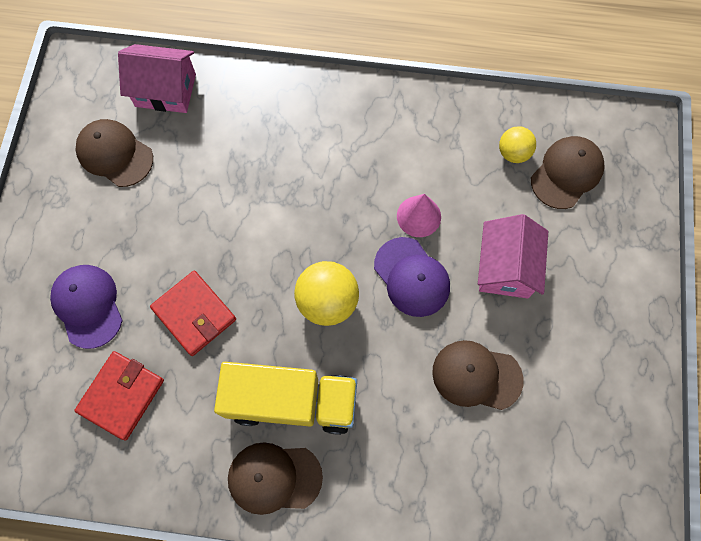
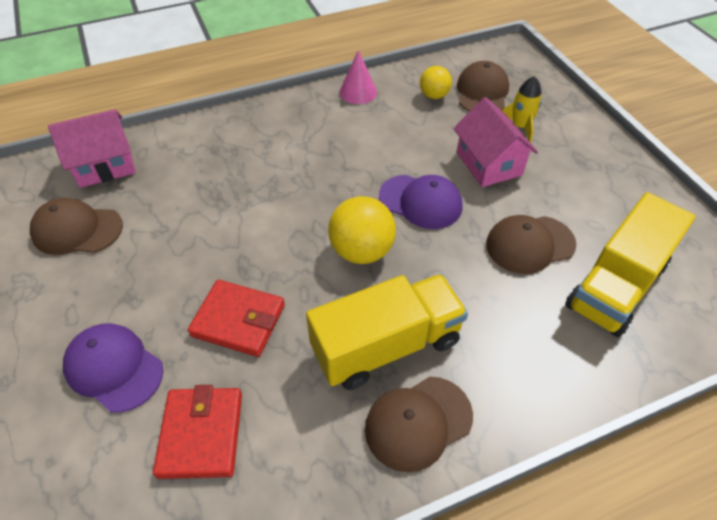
camera: 30 degrees left, 20 degrees down
(418, 216) = (393, 160): pink cone -> pink cone (358, 92)
(519, 458) = (615, 286): none -> yellow truck
(571, 238) = (520, 127): none -> yellow rocket

